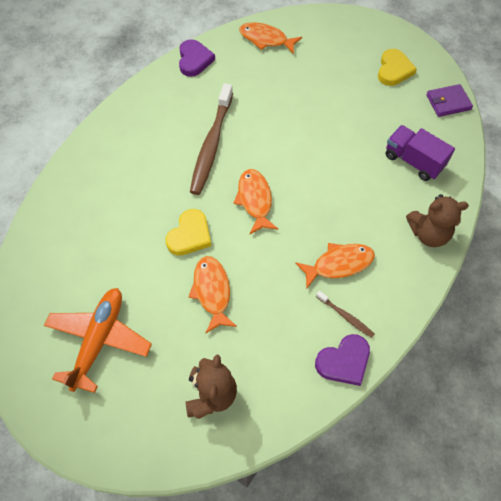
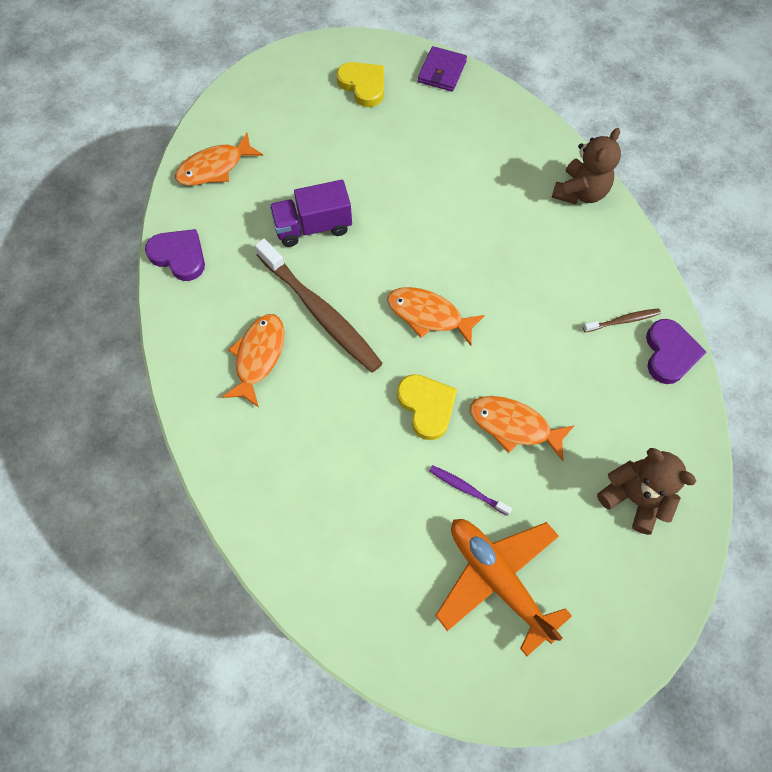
camera: 55 degrees left, 5 degrees up
(148, 289) = (467, 489): none -> purple toothbrush
(339, 264) = (561, 288): orange fish -> orange fish (258, 357)
(413, 161) = (489, 147): purple truck -> purple truck (313, 227)

